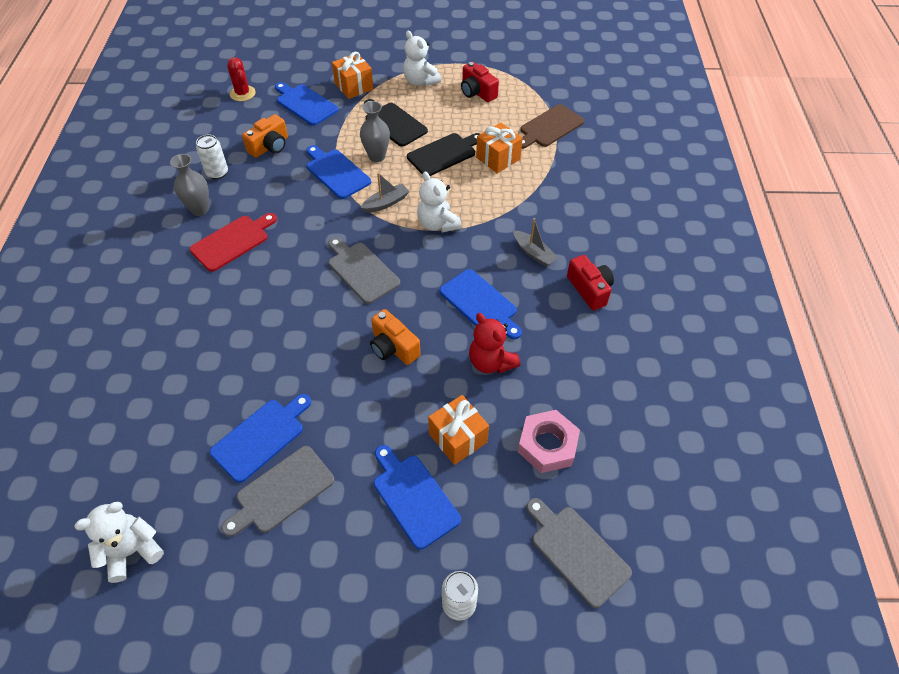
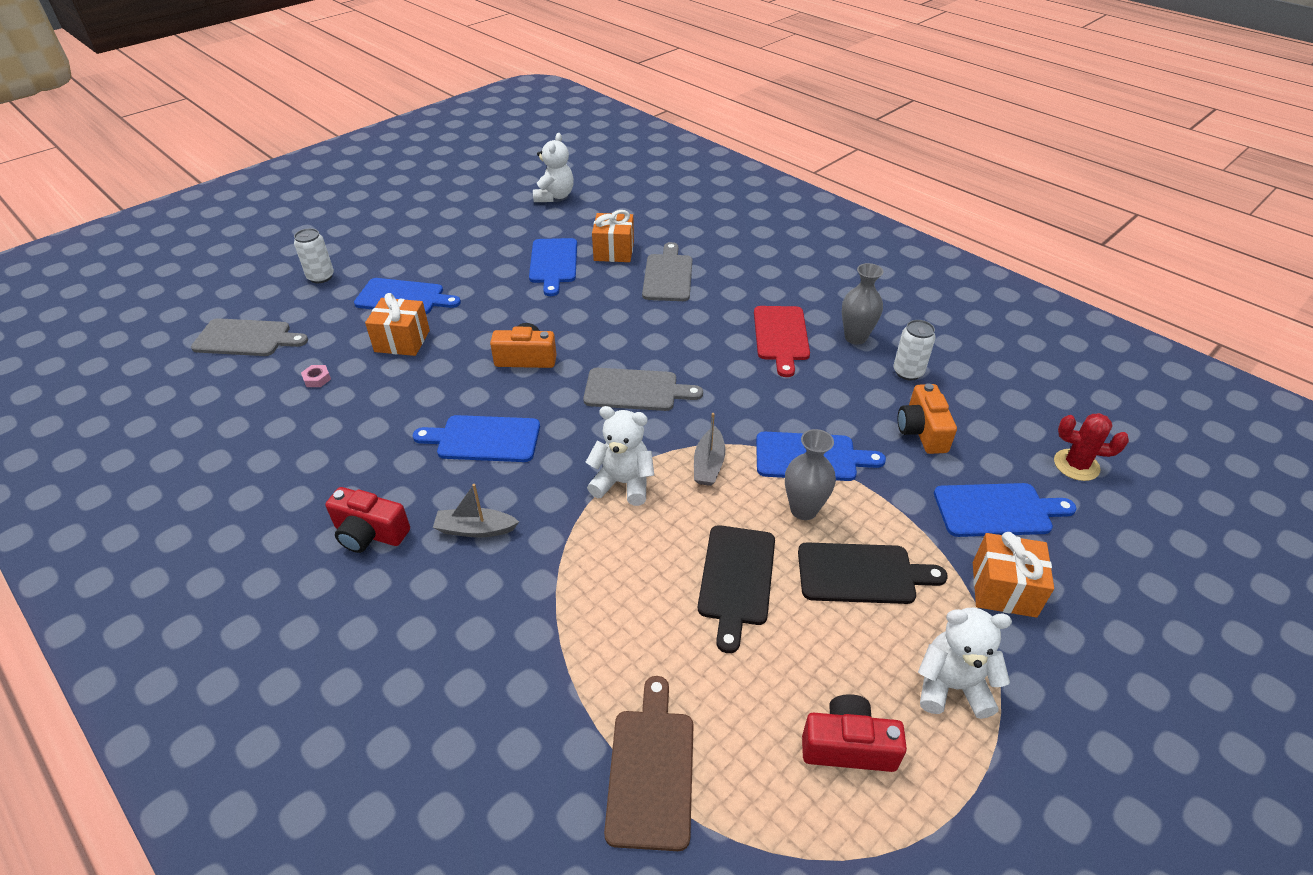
camera: 135 degrees right, 10 degrees down
(282, 491) = (501, 254): grey cutting board -> grey cutting board (668, 276)
(491, 362) = (423, 401): red teddy bear -> none
(498, 158) = (660, 632): orange gift -> orange gift (614, 251)
(547, 445) = (317, 379): pink nut -> pink nut, size x0.43

